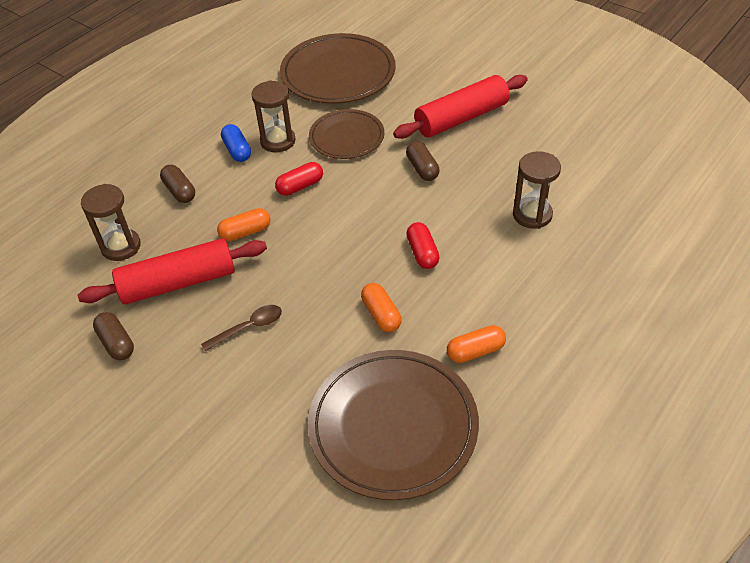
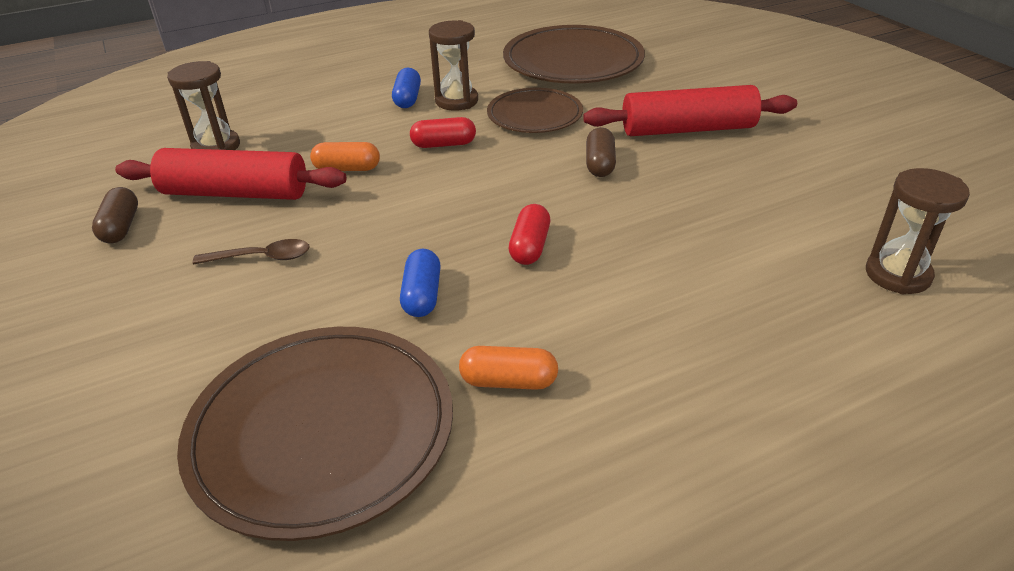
camera: 25 degrees right, 10 degrees down
(180, 191) = (318, 117): brown capsule -> none
(381, 314) = (422, 295): orange capsule -> blue capsule
(532, 215) = (711, 249): brown hourglass -> brown hourglass (897, 275)

